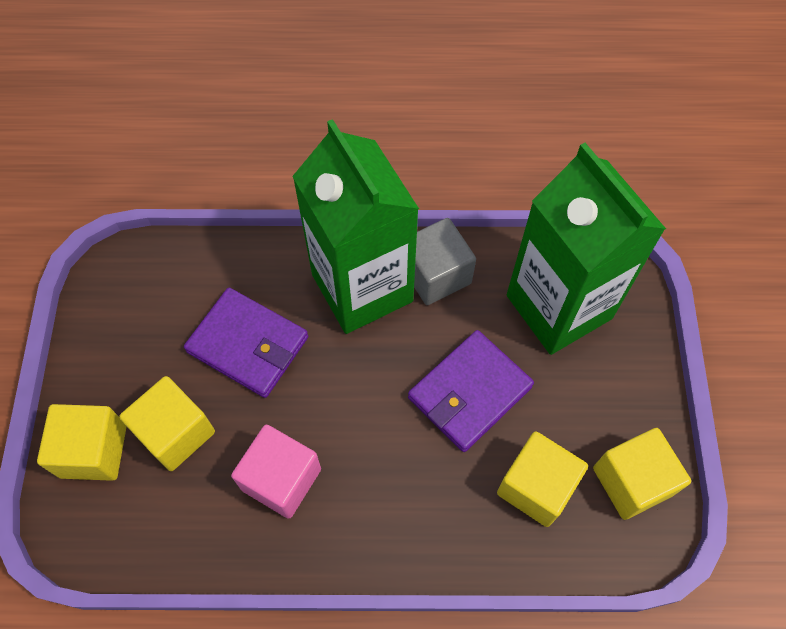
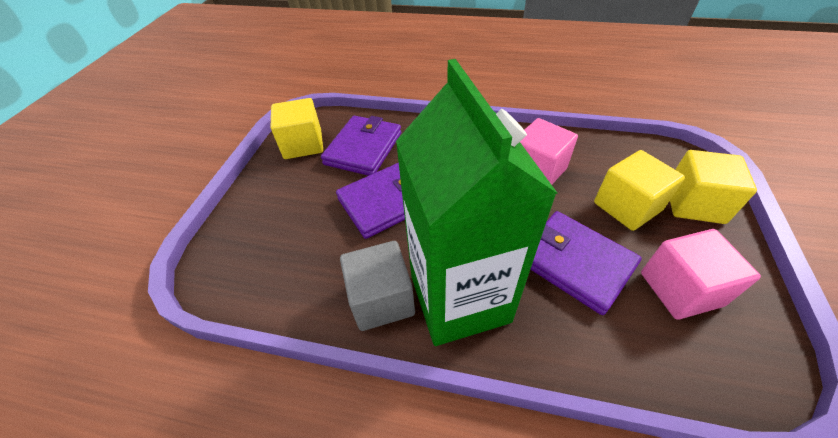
camera: 165 degrees left, 15 degrees down
(150, 333) = (680, 289): none -> pink cube
(536, 486) = (363, 148): yellow cube -> purple wallet
(559, 307) = (283, 251): green carton -> none

